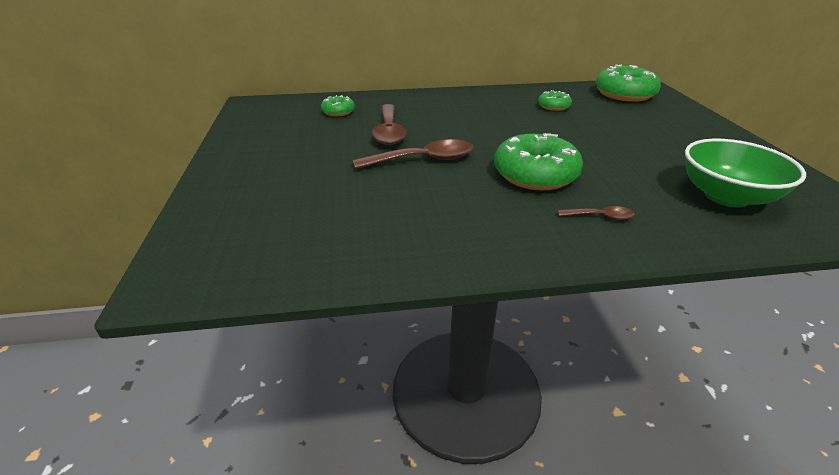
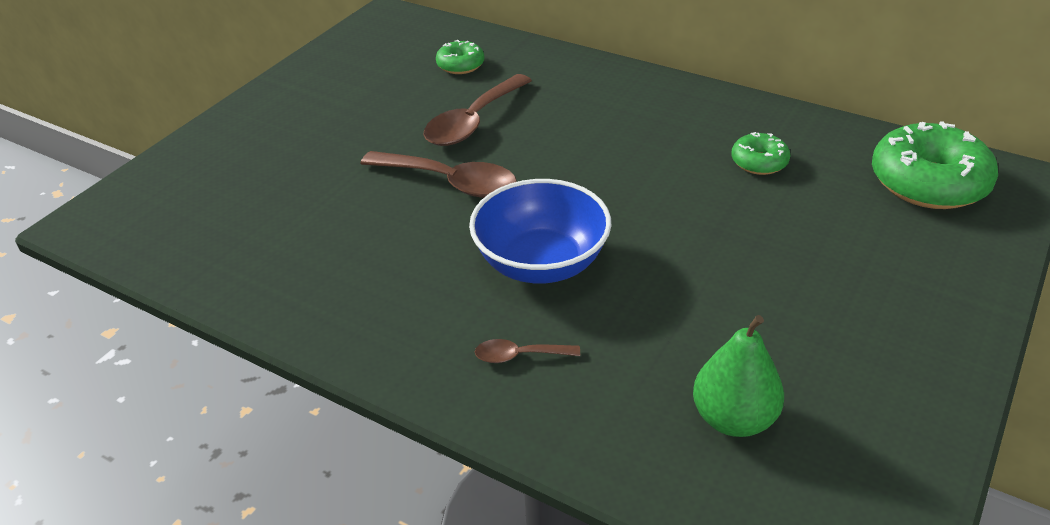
camera: 40 degrees right, 5 degrees up
(535, 175) = (541, 263): green donut -> blue bowl
(600, 216) = (520, 356): brown spoon -> brown spoon turned 135 degrees clockwise
(726, 196) = (733, 419): green bowl -> green pear

